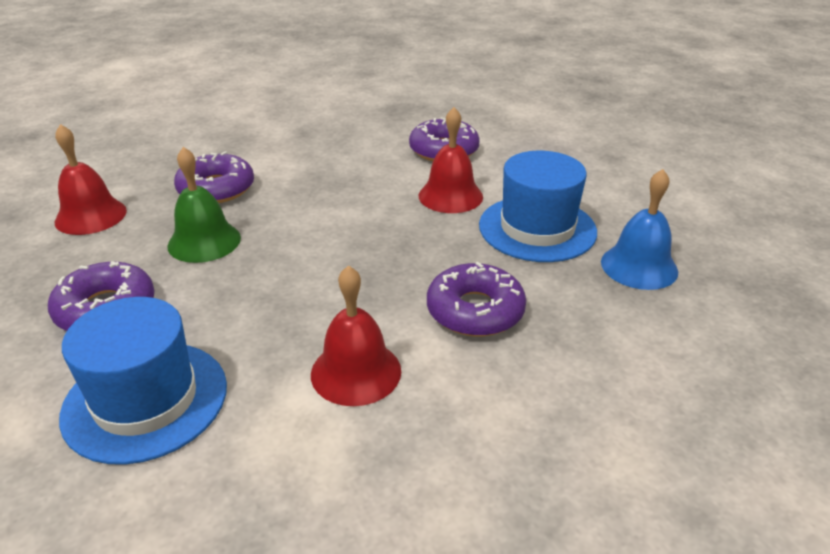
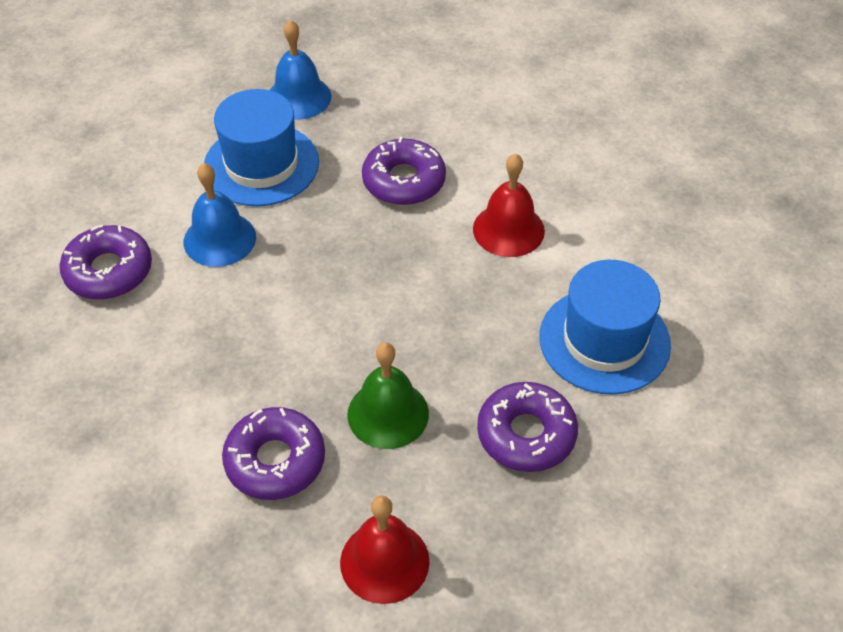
camera: 110 degrees left, 15 degrees up
(450, 196) = (219, 239): red bell -> blue bell

